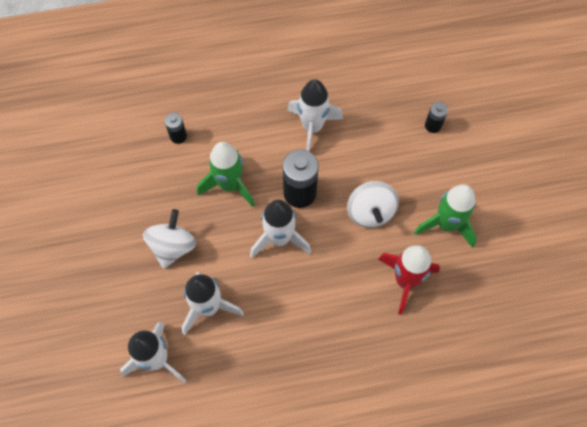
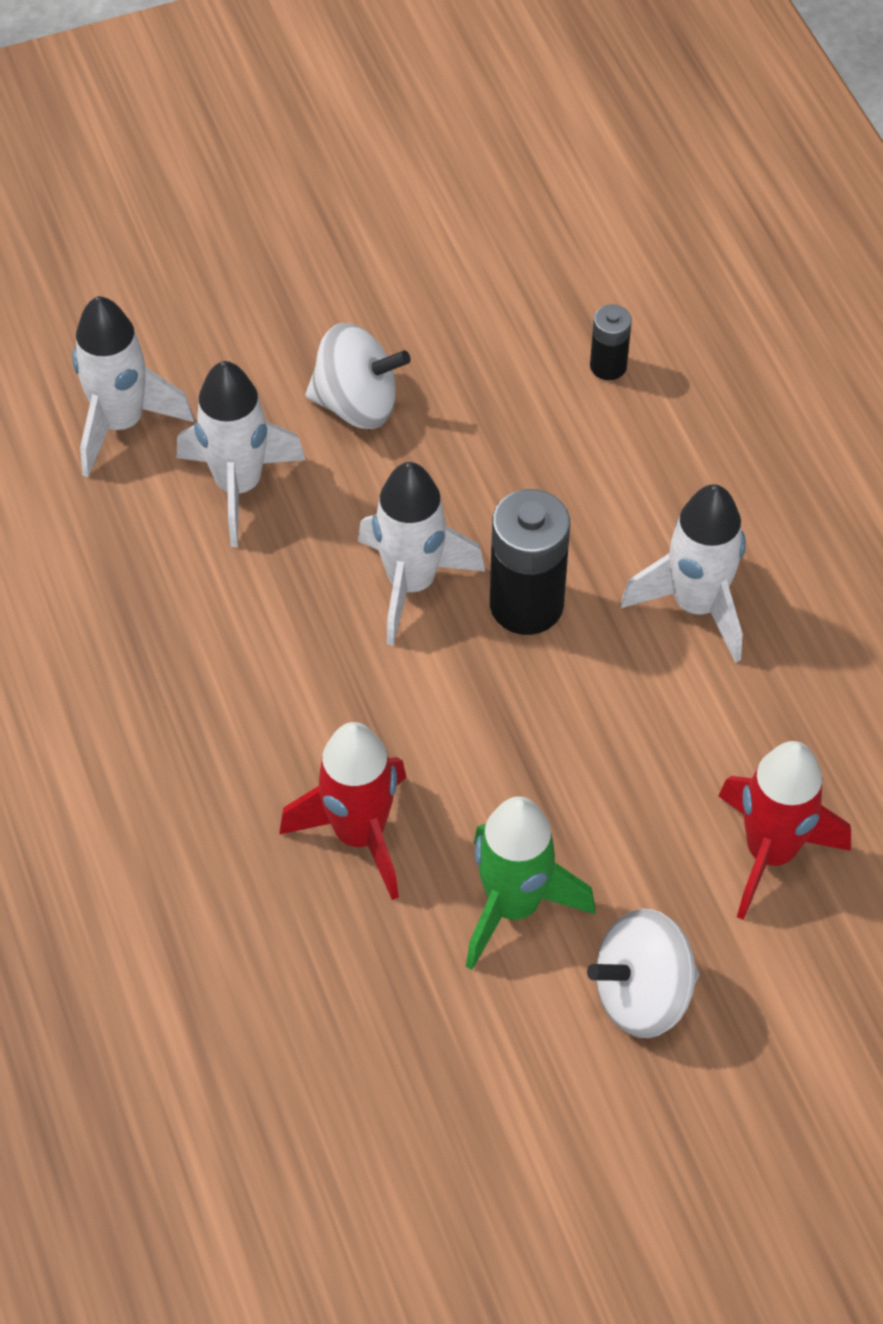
camera: 80 degrees right, 10 degrees down
(229, 185) = (515, 475): green rocket -> none
(370, 212) = (511, 746): white spinning top -> white spinning top (642, 994)
(433, 125) = (770, 853): black battery -> red rocket

